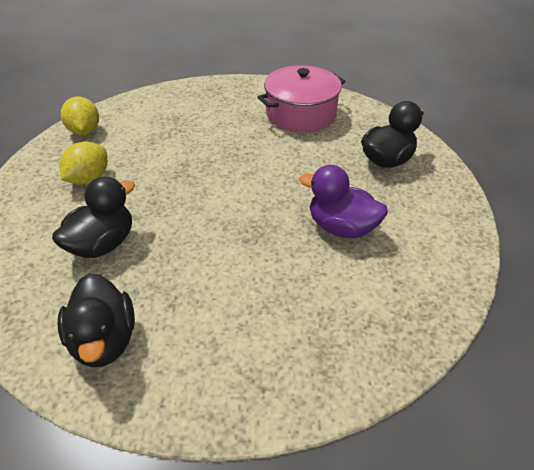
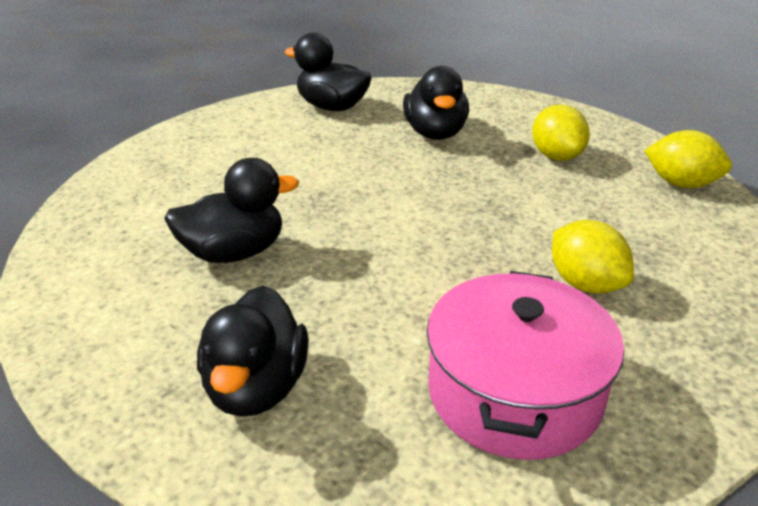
camera: 135 degrees right, 10 degrees down
(216, 124) = (585, 284): none -> yellow lemon
(341, 227) = (234, 253): purple duck -> black duck

